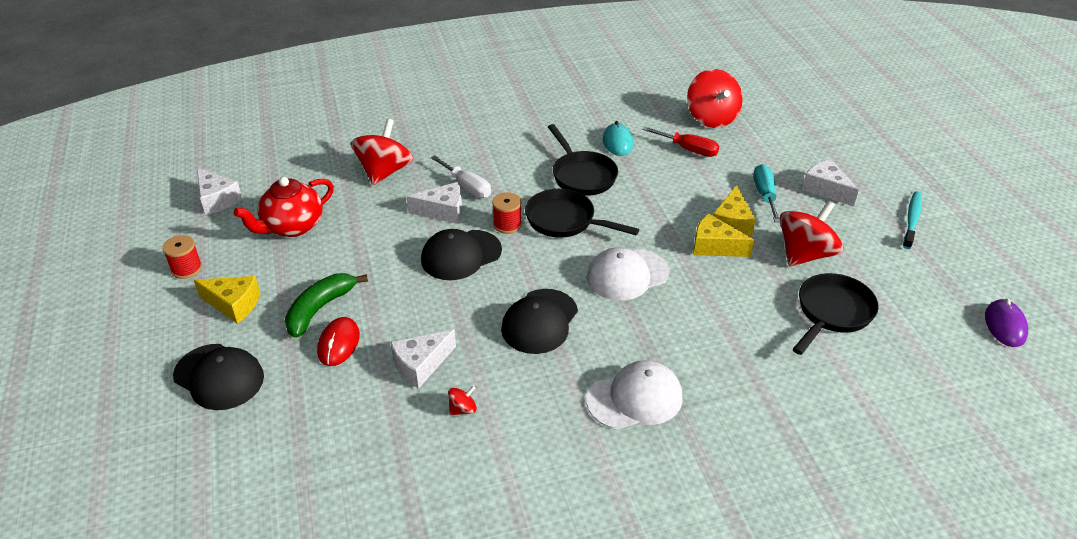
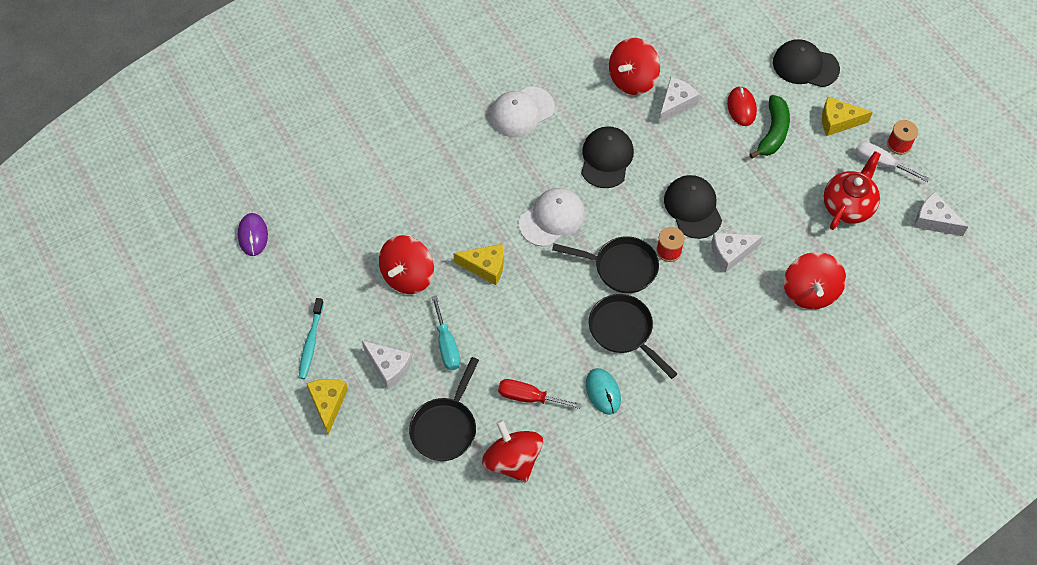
camera: 165 degrees right, 20 degrees up
(461, 255) = (693, 208): black cap -> black cap turned 60 degrees counterclockwise
(463, 409) = (632, 79): red spinning top -> red spinning top, size x2.36
(467, 187) = (724, 289): white screwdriver -> white screwdriver (881, 163)
(731, 223) = (474, 299): yellow cheese -> yellow cheese (328, 403)
(832, 313) = (386, 217): black pan -> black pan (445, 427)

